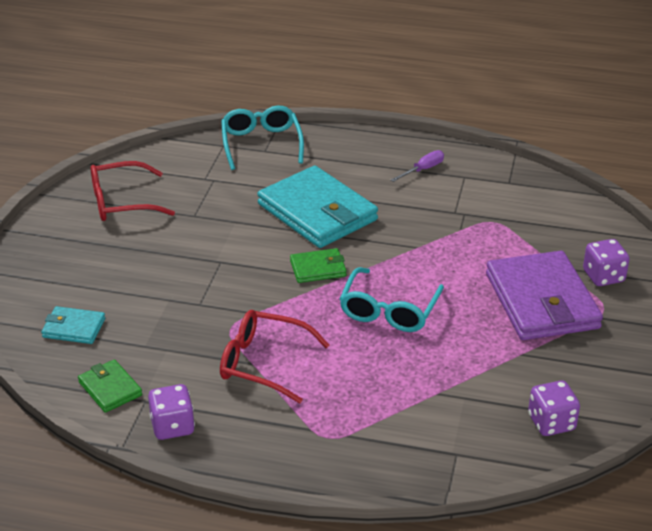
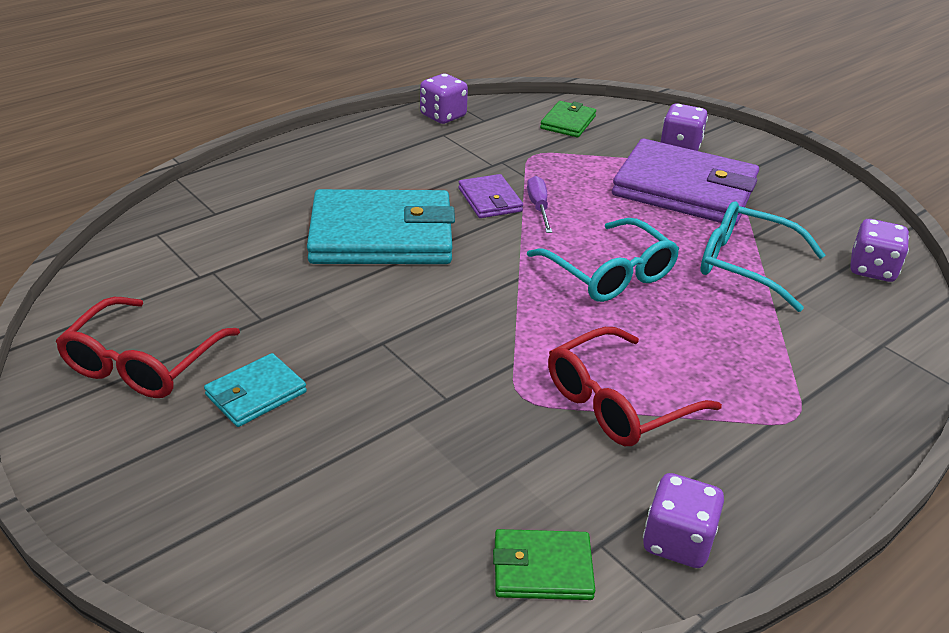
camera: 55 degrees left, 0 degrees up
(74, 328) = (365, 543): turquoise wallet -> turquoise wallet (256, 393)
(261, 144) = (198, 209): turquoise glasses -> turquoise glasses (745, 265)
(318, 268) = (483, 282): green wallet -> green wallet (568, 122)
(410, 230) = (490, 200): none -> purple wallet
(423, 170) = (399, 147): purple screwdriver -> purple screwdriver (539, 207)
(488, 165) = (443, 116): none -> purple dice

